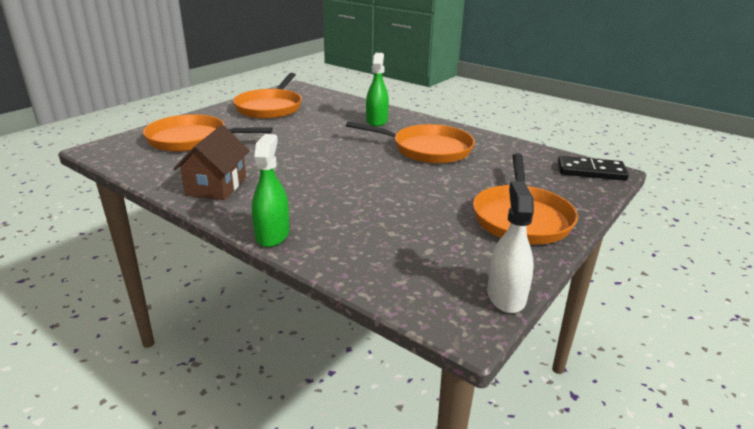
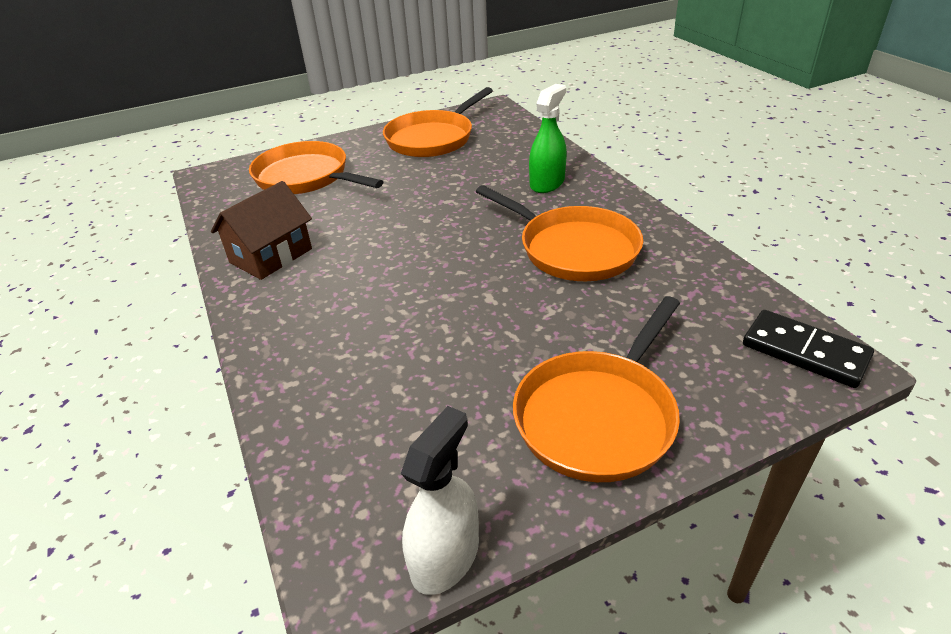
camera: 30 degrees right, 10 degrees up
(272, 235) = (263, 349): green spray bottle -> none

